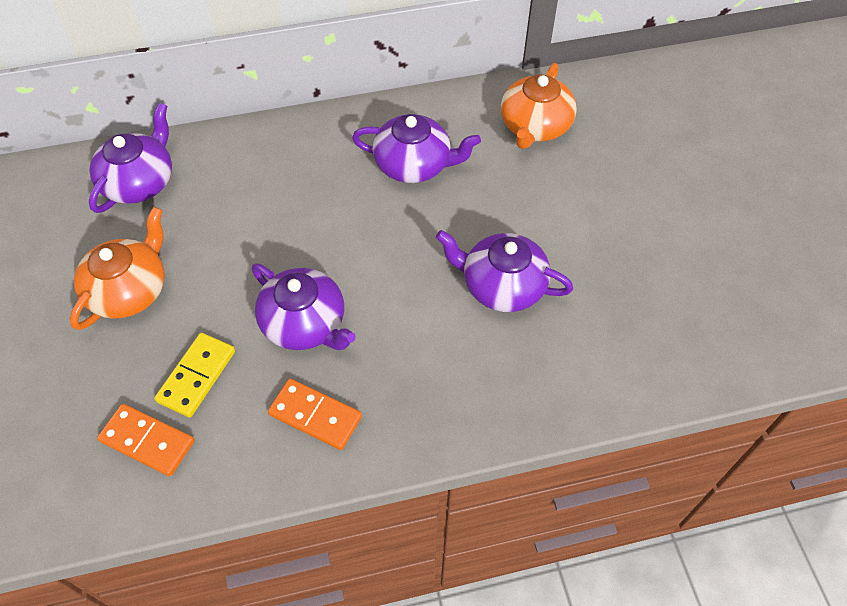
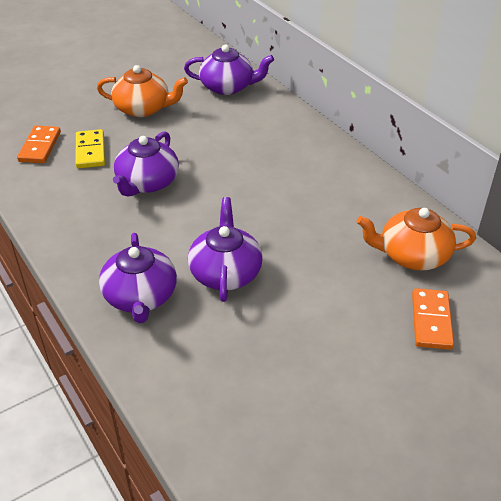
camera: 70 degrees right, 15 degrees down
(197, 376) = (90, 151): yellow domino -> yellow domino turned 75 degrees clockwise
(315, 416) = (76, 206): orange domino -> orange domino (431, 321)
(414, 164) = (320, 197): purple teapot -> purple teapot (140, 297)

